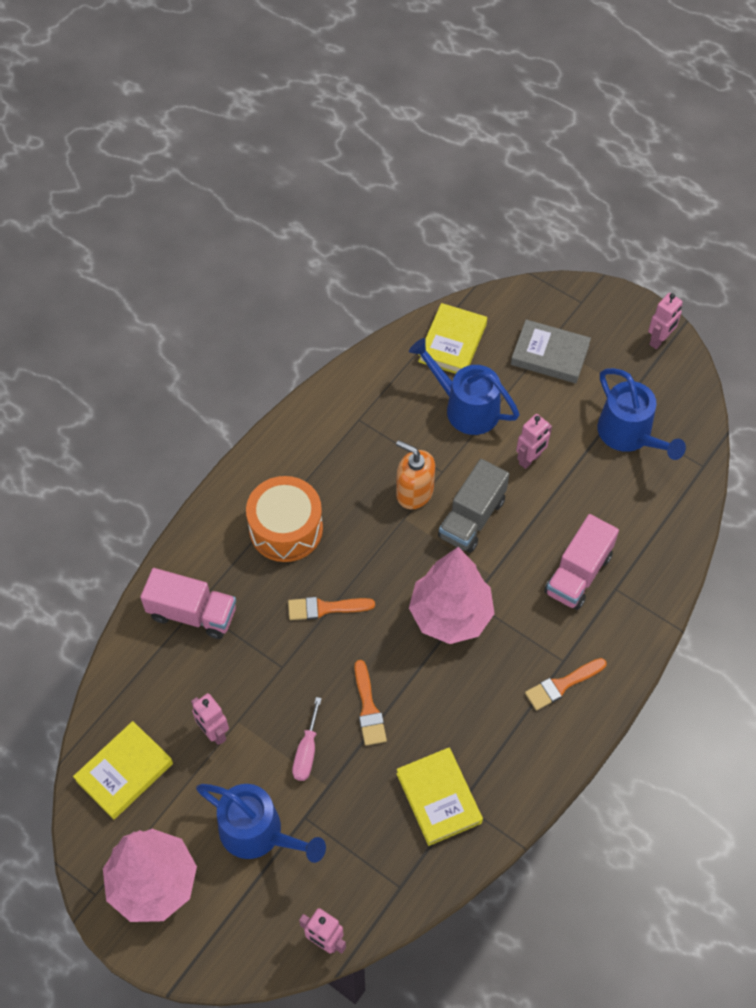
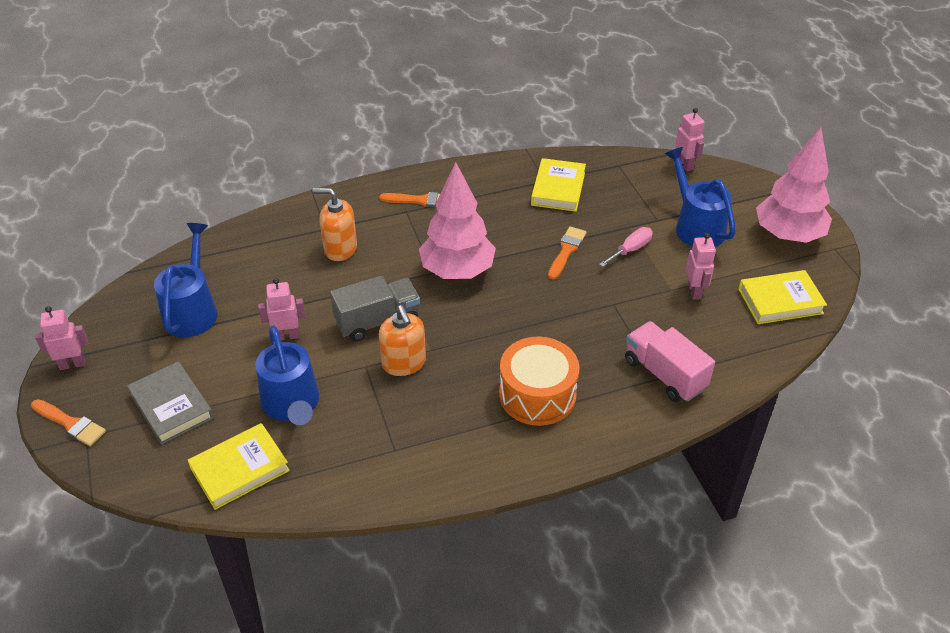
camera: 145 degrees left, 15 degrees down
(325, 608) = (549, 323): orange brush -> orange brush (70, 424)
(578, 574) = (340, 249): pink truck -> orange soap dispenser

